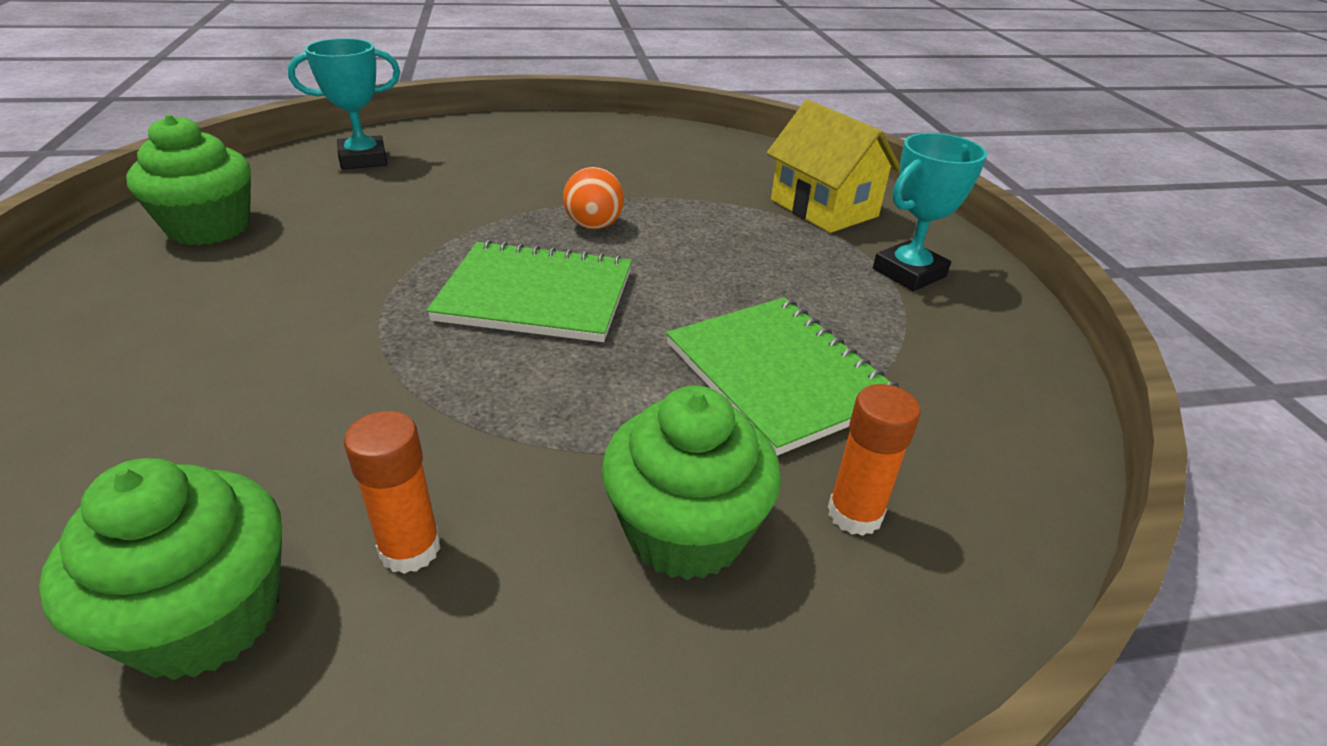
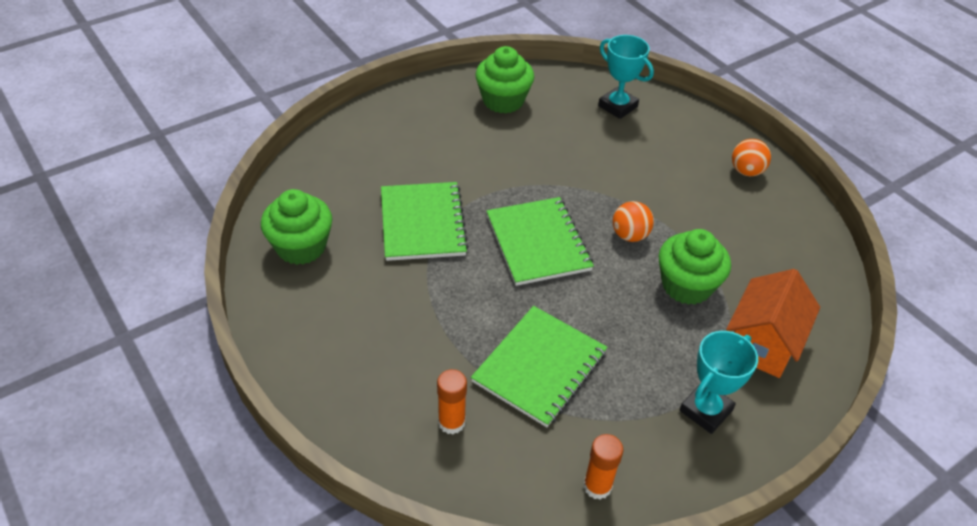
camera: 65 degrees right, 10 degrees up
(363, 396) = (422, 223): none -> green notebook
(410, 549) = (353, 282): orange glue stick -> orange glue stick (597, 486)
(569, 133) = (746, 171): none -> orange ball
(685, 531) = (407, 362): green cupcake -> green cupcake (686, 285)
(824, 208) = (762, 343): yellow house -> orange house
(909, 273) = (706, 410): turquoise trophy -> turquoise trophy turned 75 degrees counterclockwise

